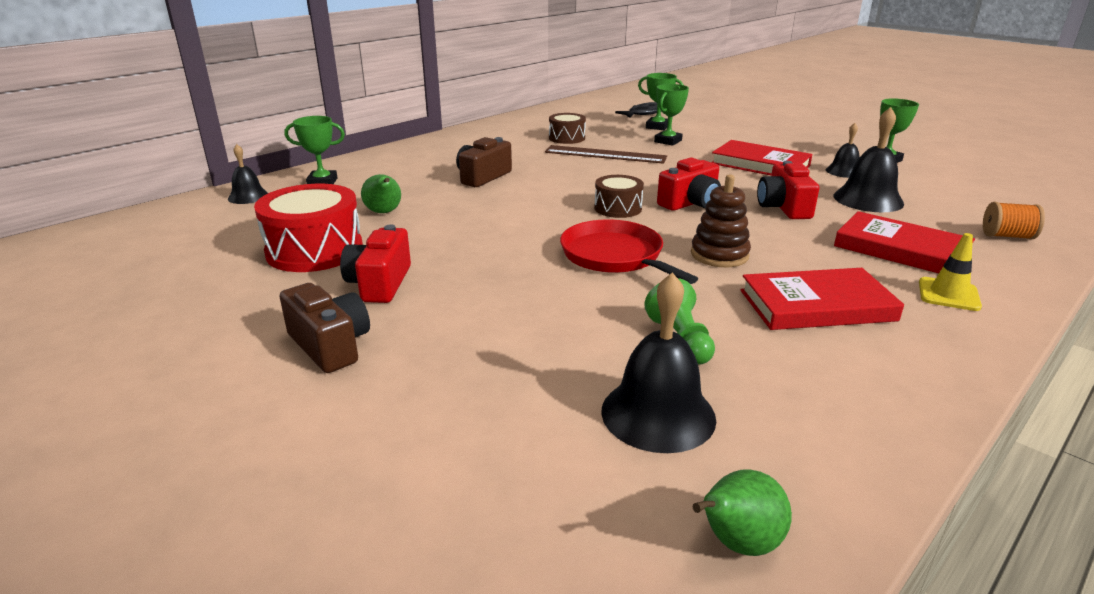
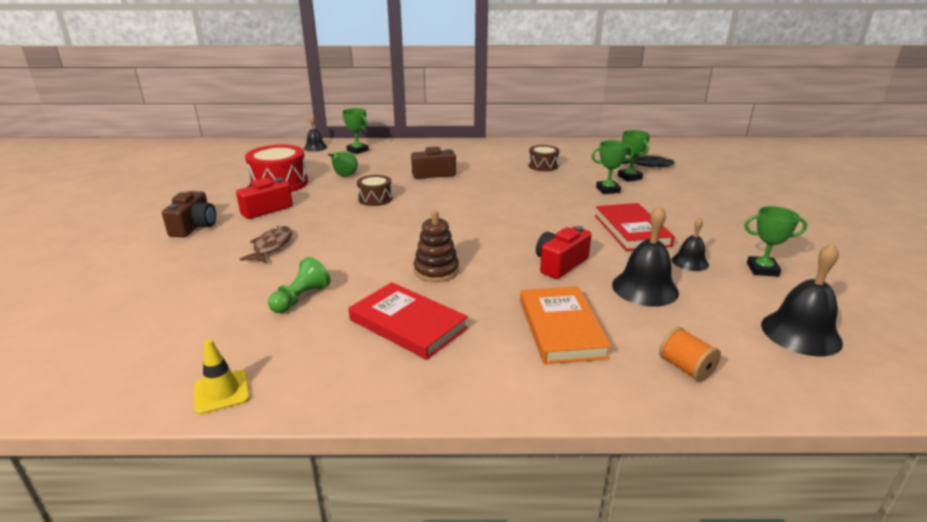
camera: 45 degrees right, 0 degrees up
(505, 314) = (271, 246): none -> brown fish
(605, 154) = (538, 184): brown ruler -> none
(615, 256) = (383, 244): red pan -> none
(618, 208) = (455, 220): brown drum -> brown drum (375, 199)
(658, 414) = (212, 320): black bell -> black bell (801, 333)
(690, 203) = (506, 235): red camera -> none
(737, 543) = (112, 379): green pear -> none
(901, 249) = (561, 328): red book -> orange book
(948, 294) = (505, 368): yellow traffic cone -> yellow traffic cone (221, 392)

